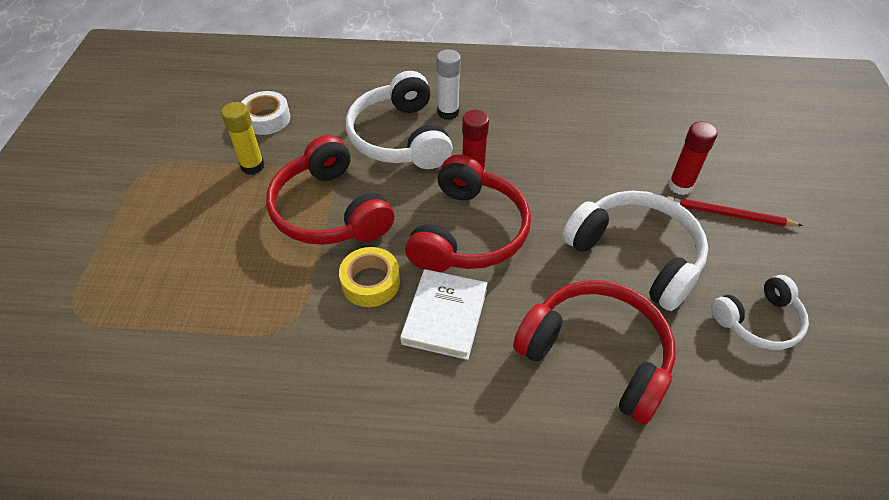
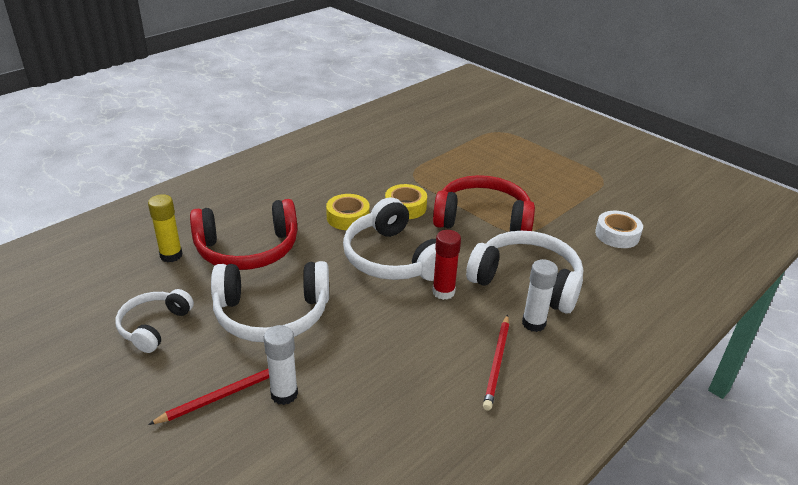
camera: 130 degrees right, 15 degrees down
(252, 166) = (563, 210): yellow glue stick -> yellow glue stick (171, 255)
(445, 316) = (348, 217): white book -> yellow tape
(468, 232) = (393, 258): red headphones -> white headphones
(511, 110) = (497, 363): none -> red pencil
(680, 186) = (284, 394): red glue stick -> white glue stick

